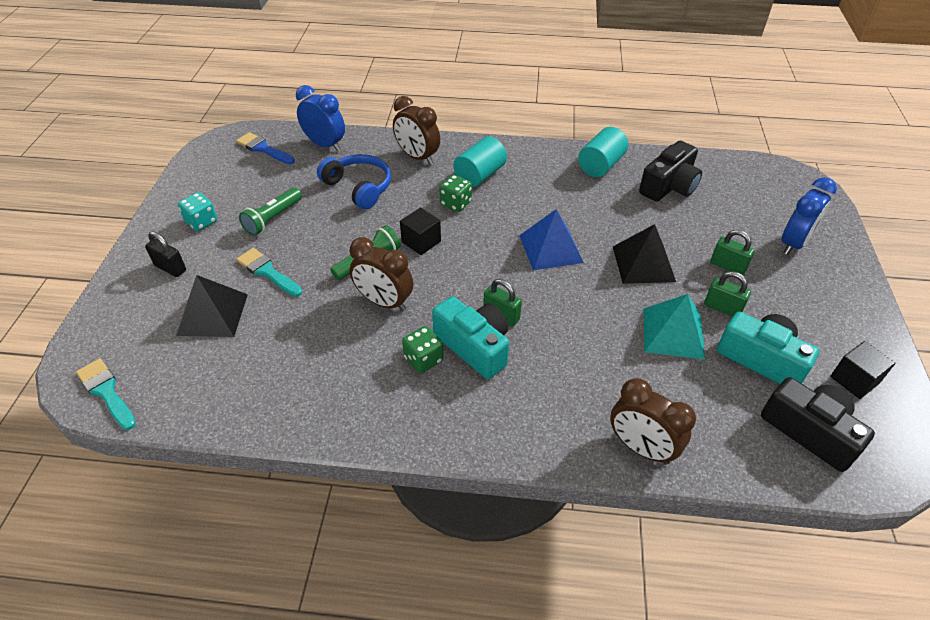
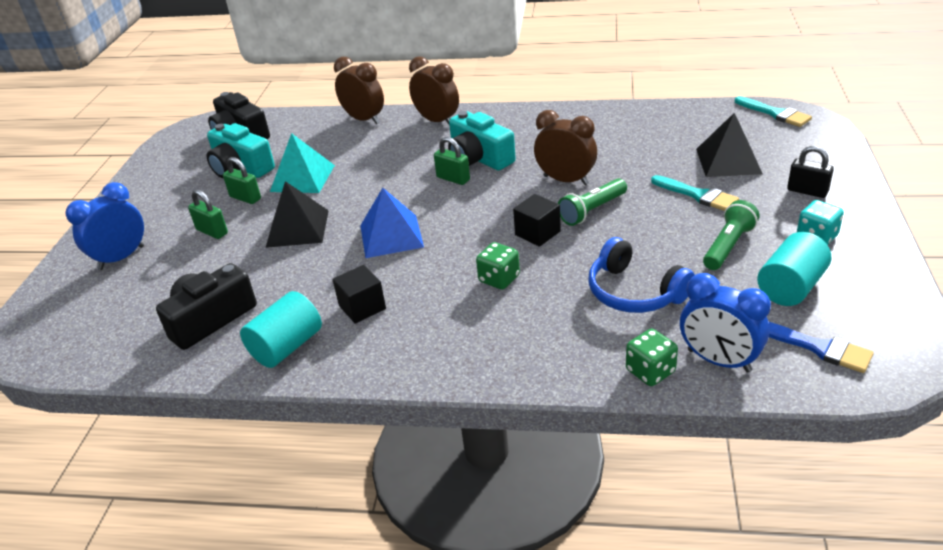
camera: 175 degrees left, 10 degrees down
(417, 157) = (561, 346): brown clock -> brown clock (437, 121)
(423, 359) = (522, 148): green dice -> green dice (650, 371)
(479, 175) = (466, 320): turquoise cylinder -> turquoise cylinder (790, 287)
(854, 380) = (179, 161): black cube -> black cube (362, 307)

